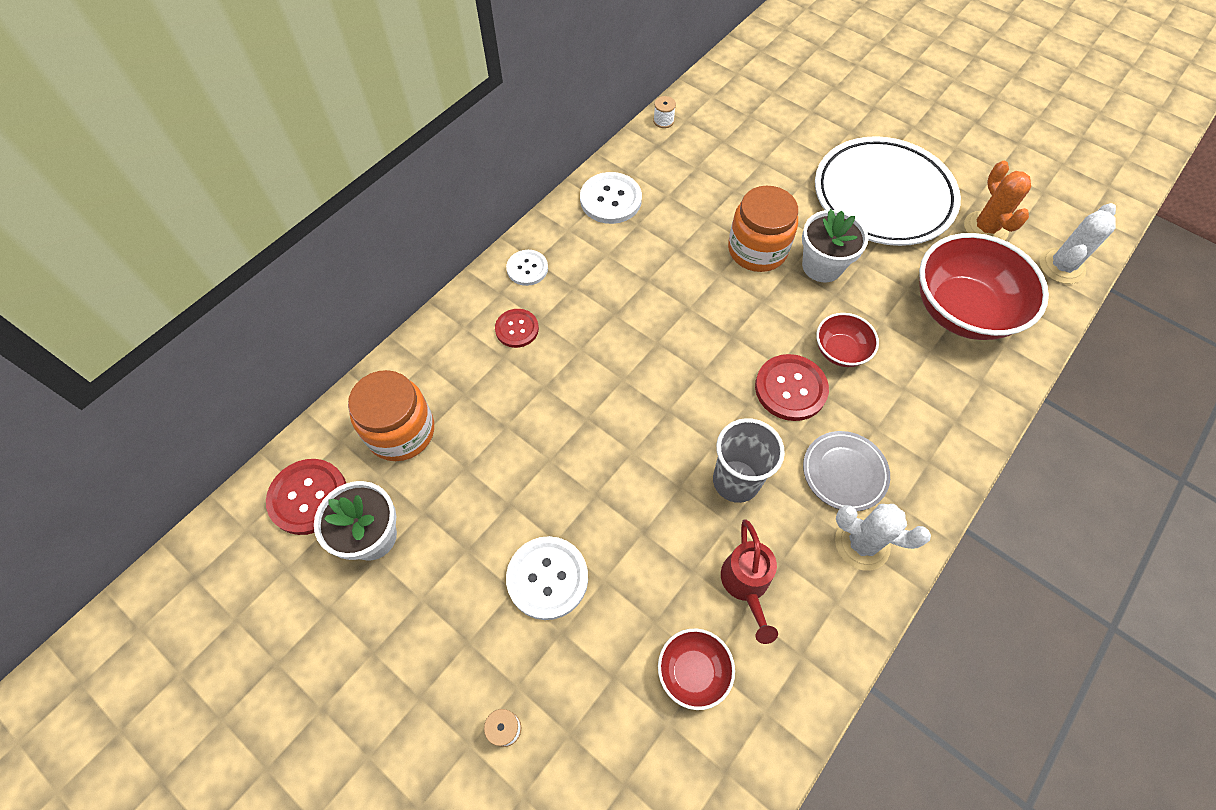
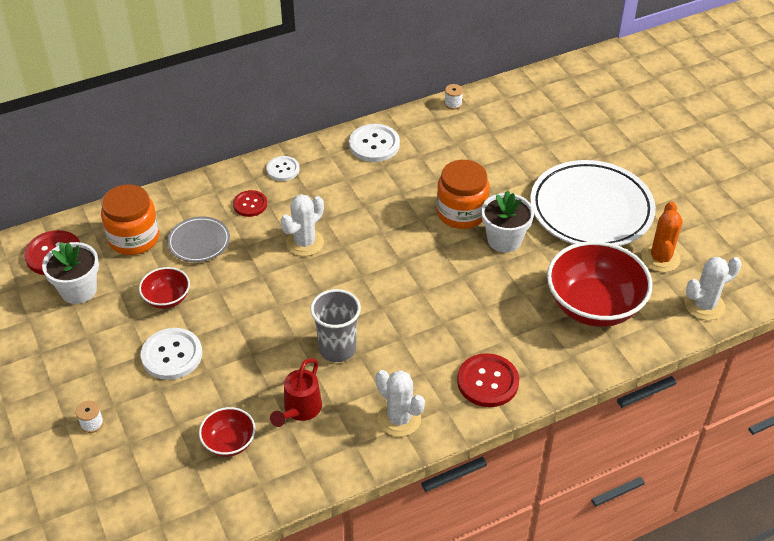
camera: 25 degrees right, 15 degrees down
(611, 355) = (304, 243): none -> white cactus
(790, 388) = (419, 308): red button -> red button (487, 382)
(840, 351) = (475, 298): red bowl -> red bowl (167, 298)
(844, 472) = (419, 373): grey plate -> grey plate (199, 242)

